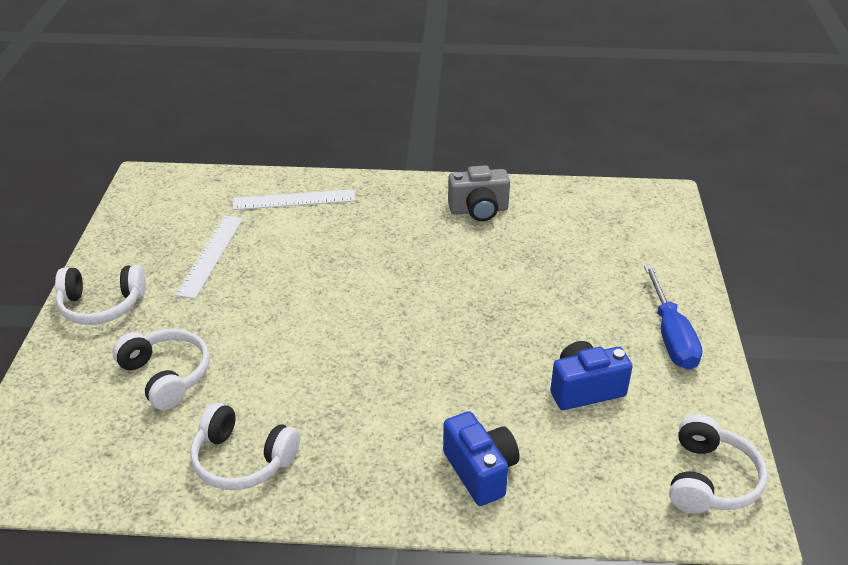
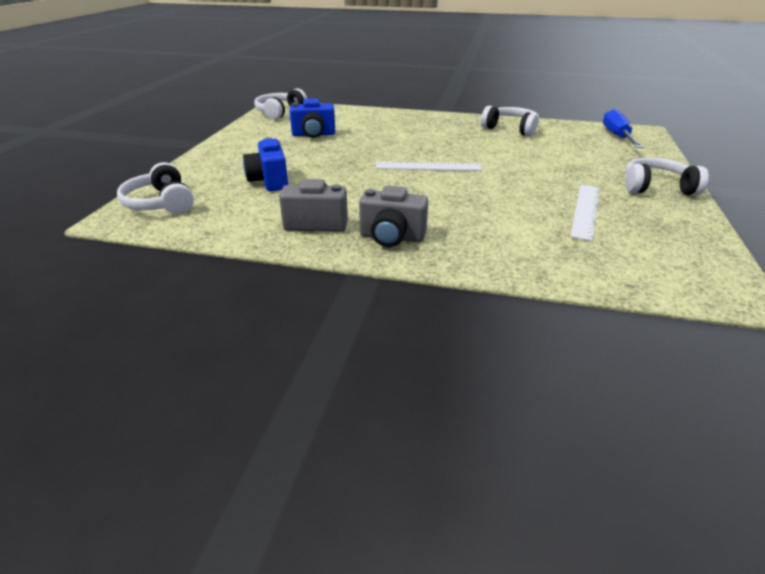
camera: 170 degrees left, 5 degrees down
(166, 375) = (574, 154): white headphones -> white headphones (161, 203)
(294, 200) = (518, 251): white ruler -> white ruler (428, 166)
(404, 202) = (392, 237): none -> grey camera
(480, 471) = (387, 120): blue camera -> blue camera (269, 181)
(671, 336) = (238, 147): blue screwdriver -> blue screwdriver (617, 136)

